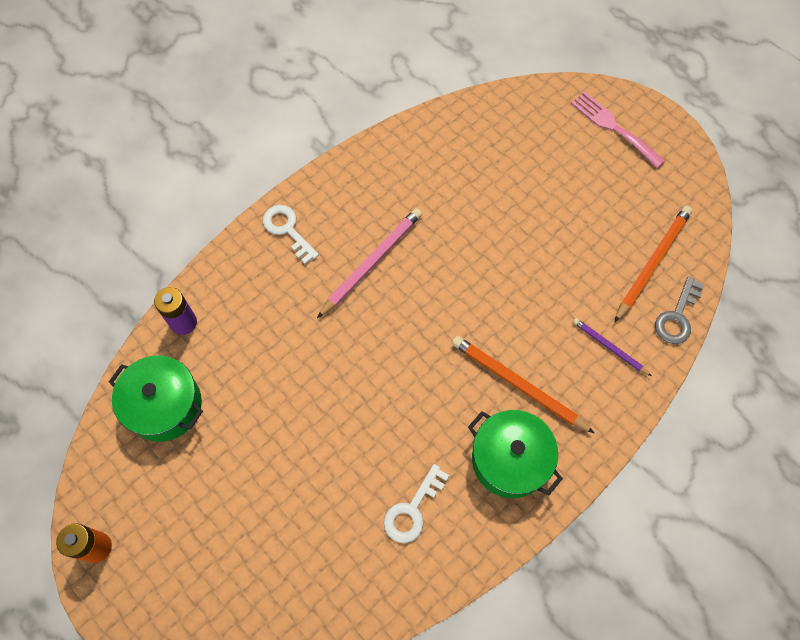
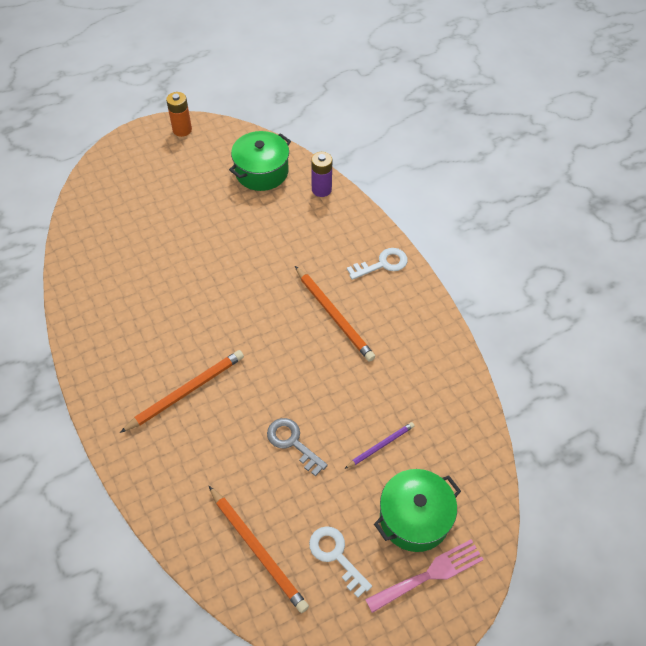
camera: 105 degrees right, 10 degrees down
(372, 262) = (334, 315): pink pencil -> orange pencil
(412, 509) = (123, 295): white key -> white key (336, 556)
(510, 460) = (129, 367): green pot -> green pot (414, 517)
(609, 347) = (189, 476): purple pencil -> purple pencil (380, 446)
(677, 316) = (194, 550): grey key -> grey key (292, 443)

